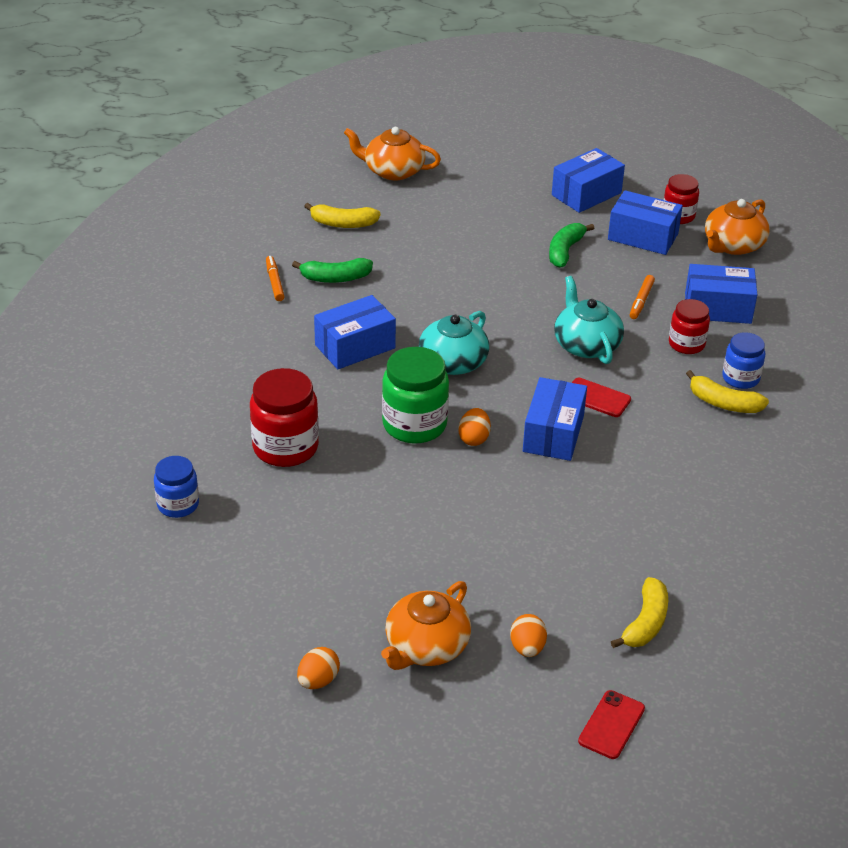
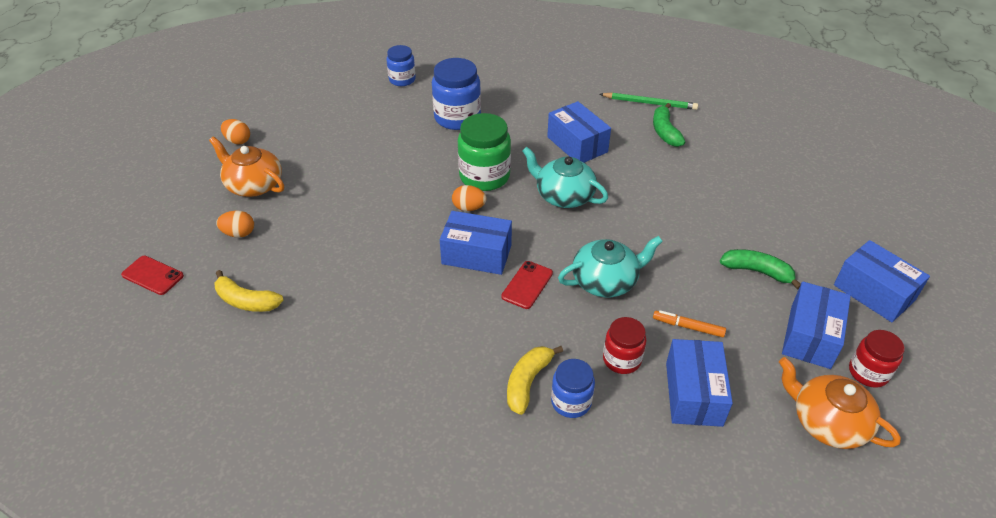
camera: 90 degrees right, 5 degrees up
(274, 282) = (650, 103): orange marker -> green pencil
(285, 447) = (457, 118): red jar -> blue jar
(343, 223) = (744, 133): yellow banana -> none
(393, 171) = (843, 158): orange teapot -> none

